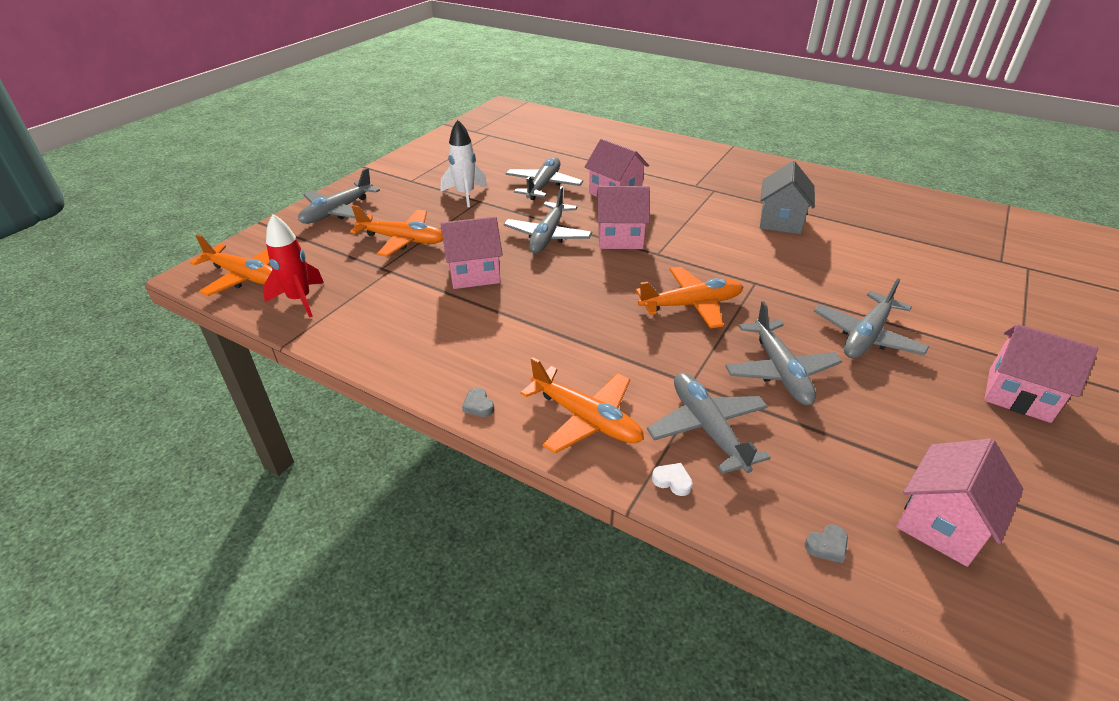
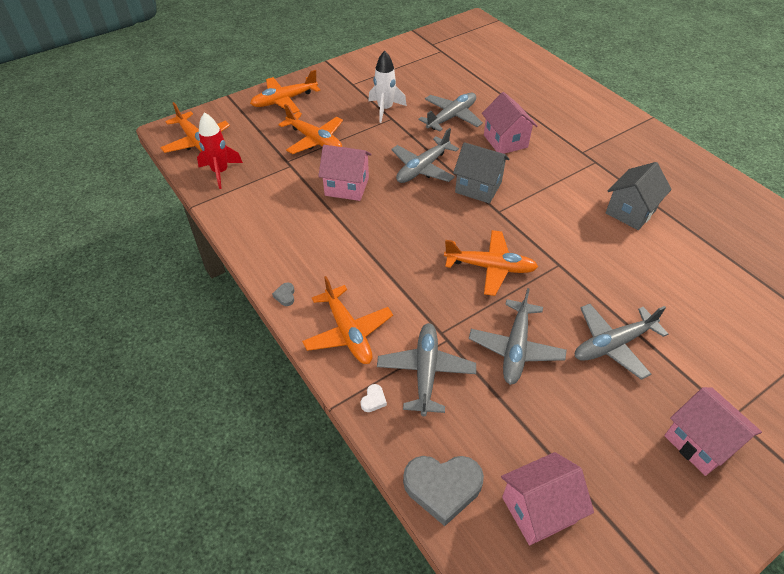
camera: 25 degrees right, 10 degrees up
(337, 211) = (284, 100): grey plane -> orange plane
(620, 238) = (478, 187): pink house -> grey house
(672, 481) = (373, 400): white heart -> white heart turned 60 degrees clockwise
(827, 546) = (442, 488): grey heart -> grey heart, size x2.41

